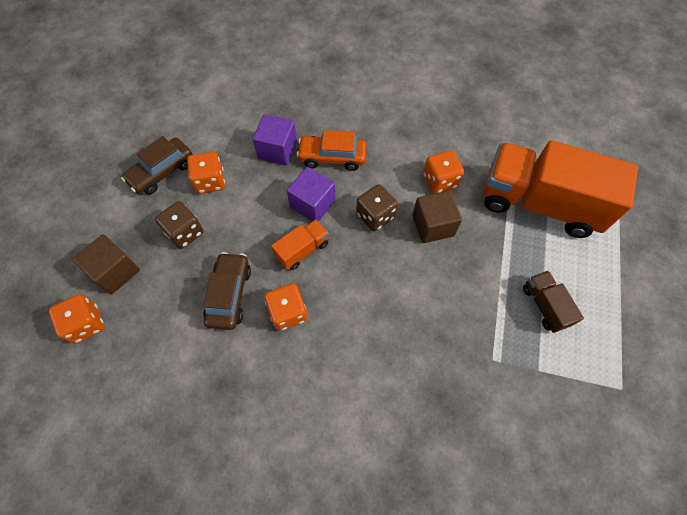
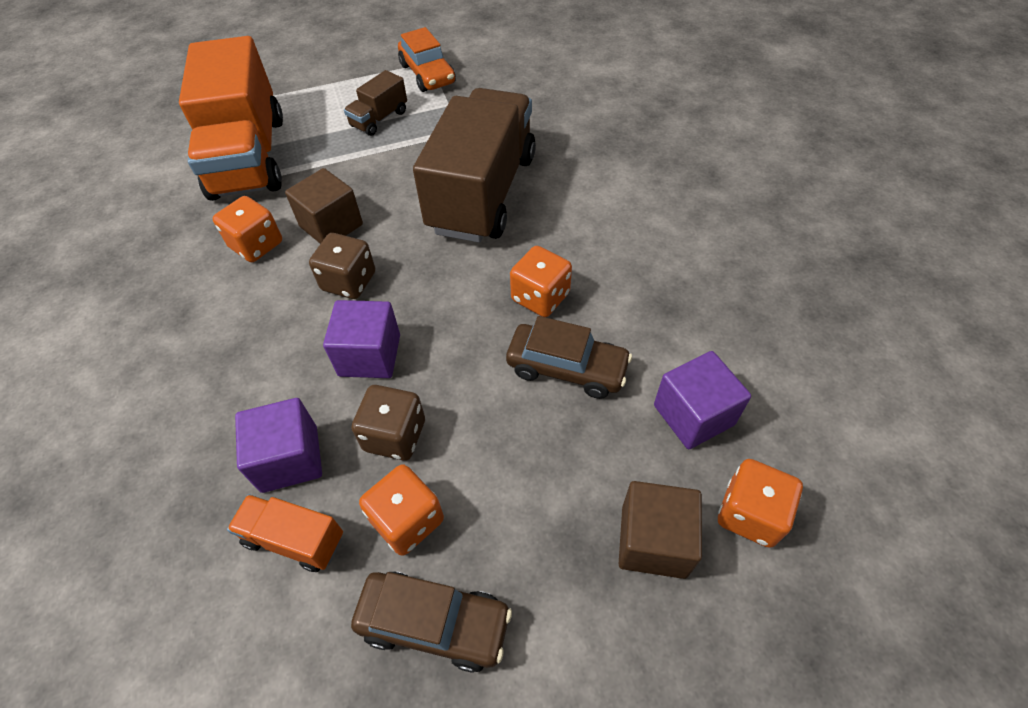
camera: 120 degrees left, 10 degrees down
(150, 340) = (693, 415): none -> purple cube
(185, 232) = (522, 489): brown dice -> brown dice (395, 435)
(229, 294) = (567, 368): brown car -> brown car turned 135 degrees counterclockwise
(302, 250) = (449, 328): orange truck -> orange truck (294, 539)
(332, 157) = (270, 376): orange car -> orange car (427, 74)
(407, 333) = (483, 193): none -> brown truck

